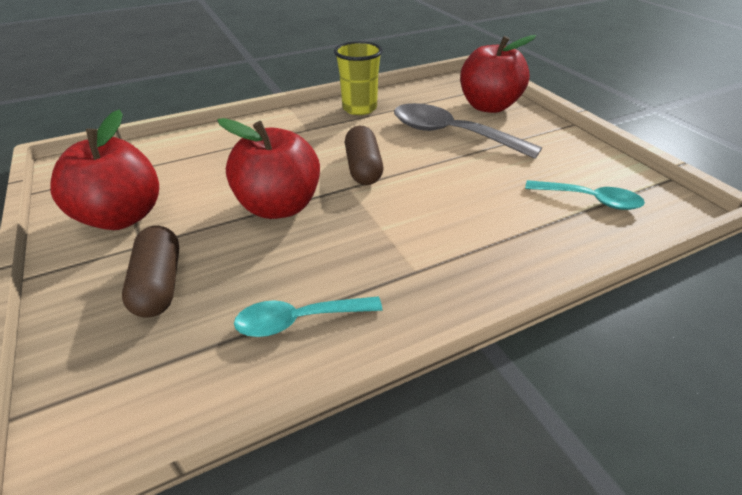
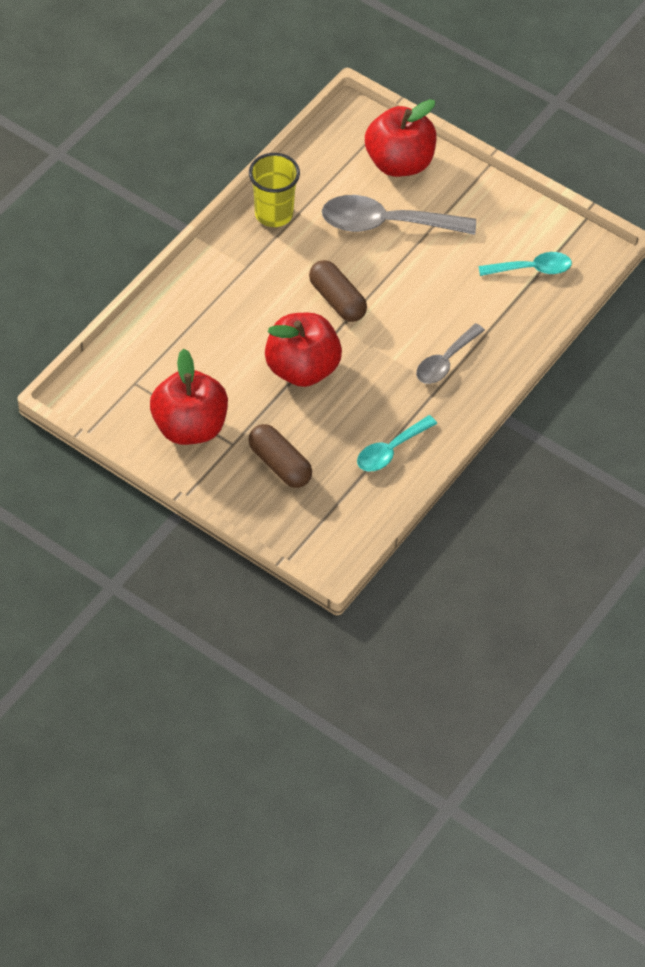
camera: 30 degrees left, 15 degrees up
(440, 249) = (445, 361): none -> grey spoon

